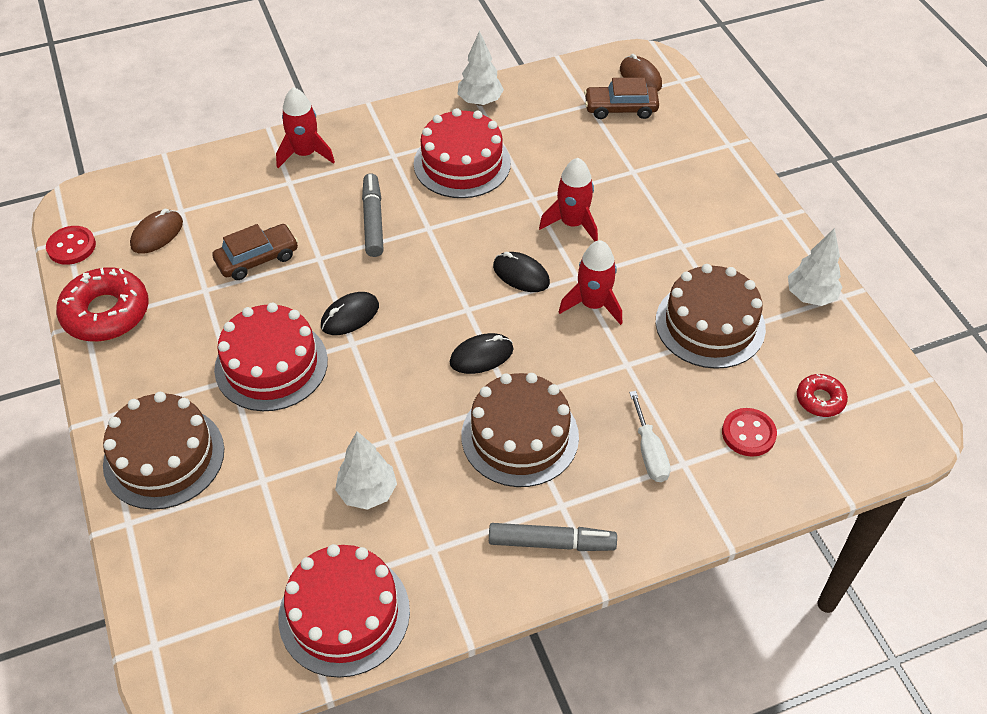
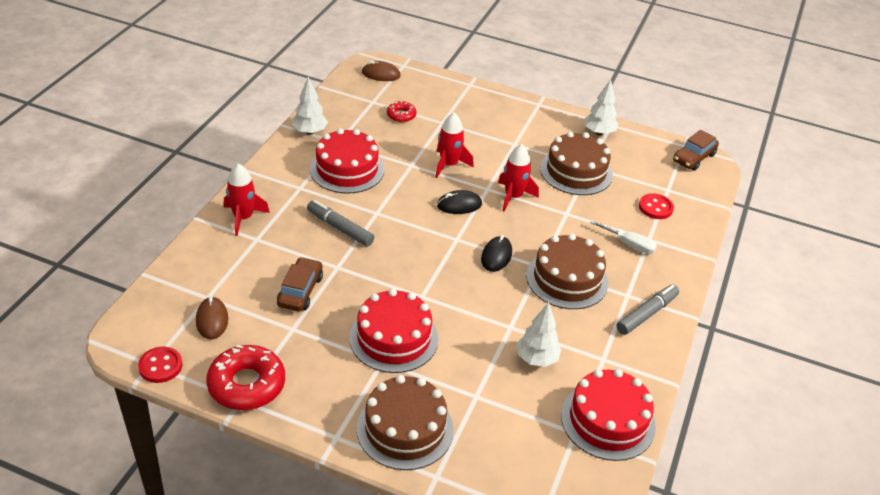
camera: 50 degrees left, 10 degrees down
(350, 316) = (400, 284): black mouse -> none
(620, 108) = (392, 95): brown car -> brown car (694, 158)
(820, 399) = (661, 174): red donut -> red donut (401, 115)

